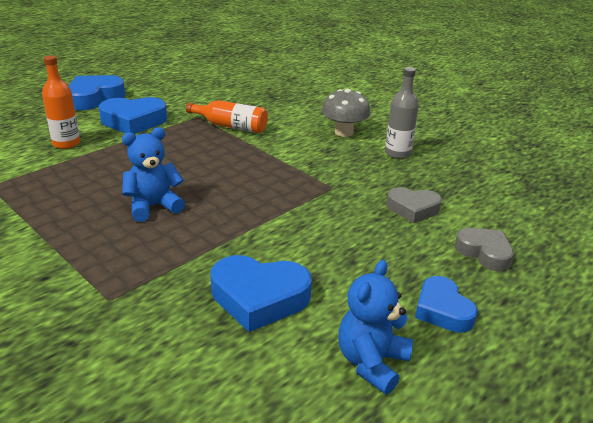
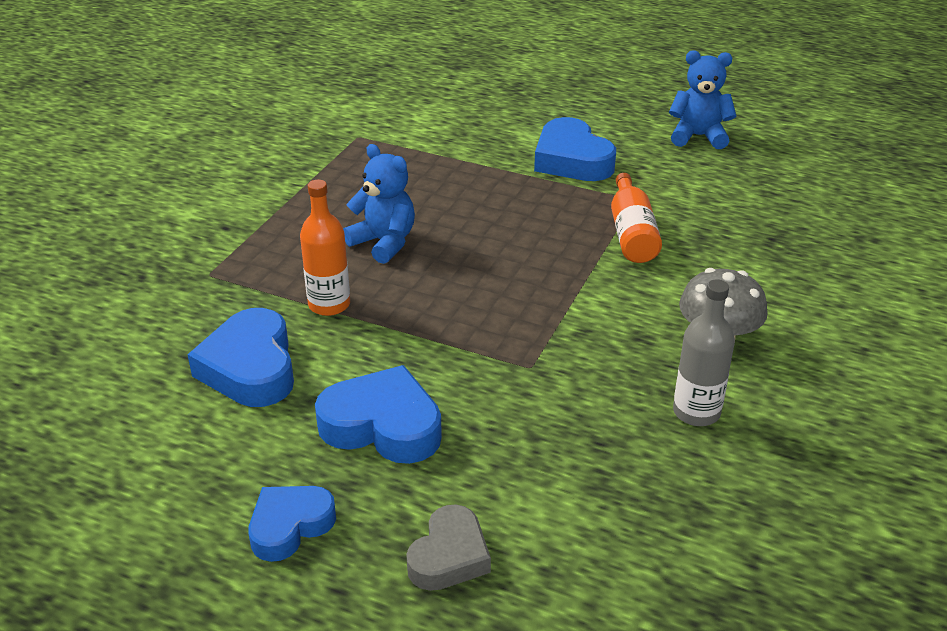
camera: 70 degrees right, 5 degrees up
(66, 143) = (476, 140): orange bottle -> orange bottle (329, 304)
(94, 98) = (607, 112): blue heart -> blue heart (382, 426)
(371, 362) = (172, 478): blue teddy bear -> blue teddy bear (698, 136)
(413, 209) = (525, 459): grey heart -> none

